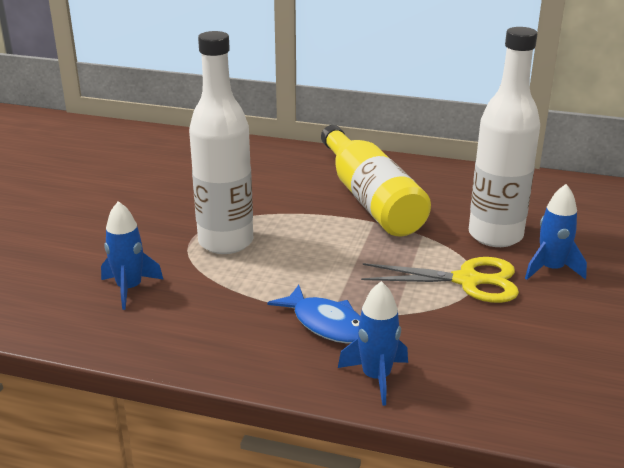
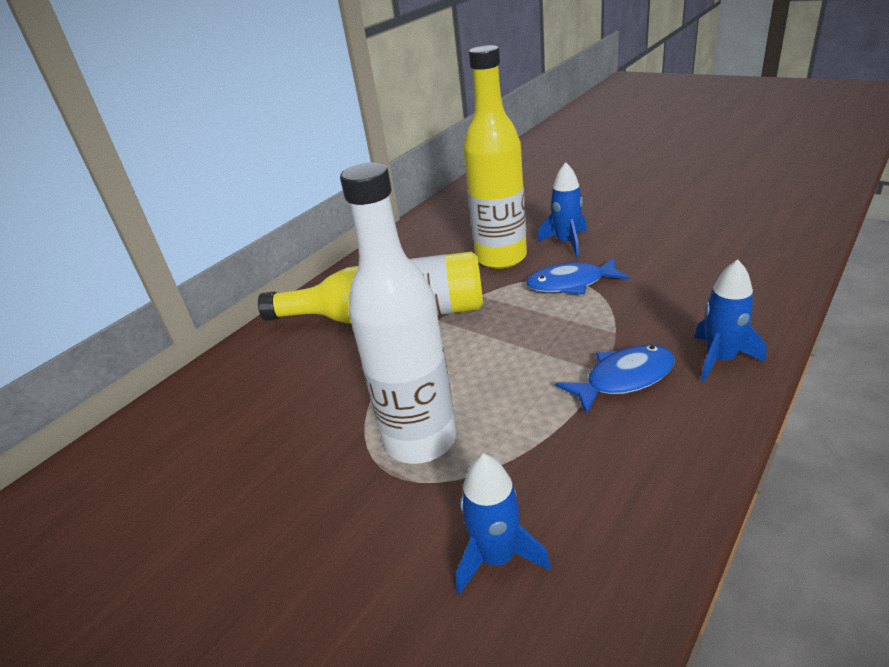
camera: 65 degrees left, 5 degrees up
(468, 281) = (571, 283): yellow scissors -> blue fish
(495, 235) = (501, 258): white bottle -> yellow bottle

